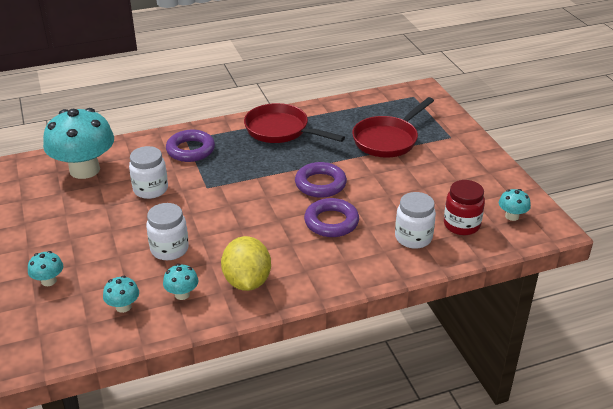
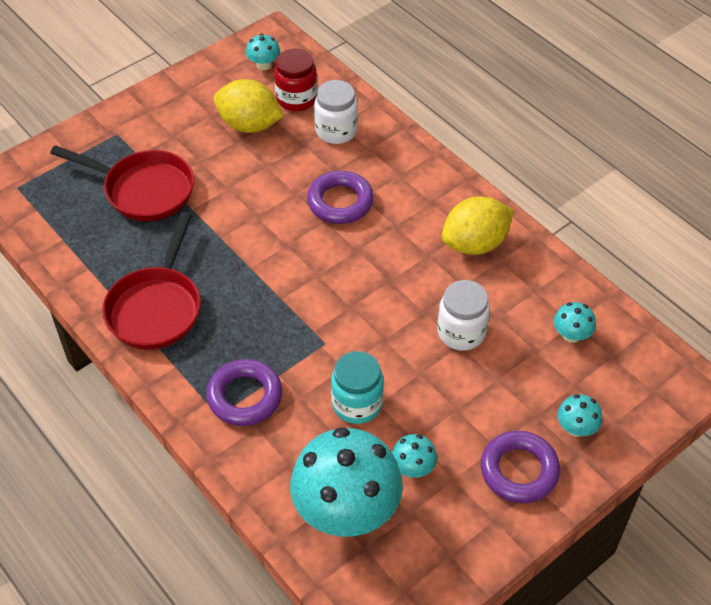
camera: 110 degrees left, 15 degrees up
(150, 189) = (357, 404): white jar -> turquoise jar
(182, 294) = (524, 291): turquoise mushroom -> turquoise mushroom (413, 468)
(320, 184) = (270, 231): purple ring -> purple ring (519, 470)
(438, 195) = (249, 125): none -> yellow lemon

